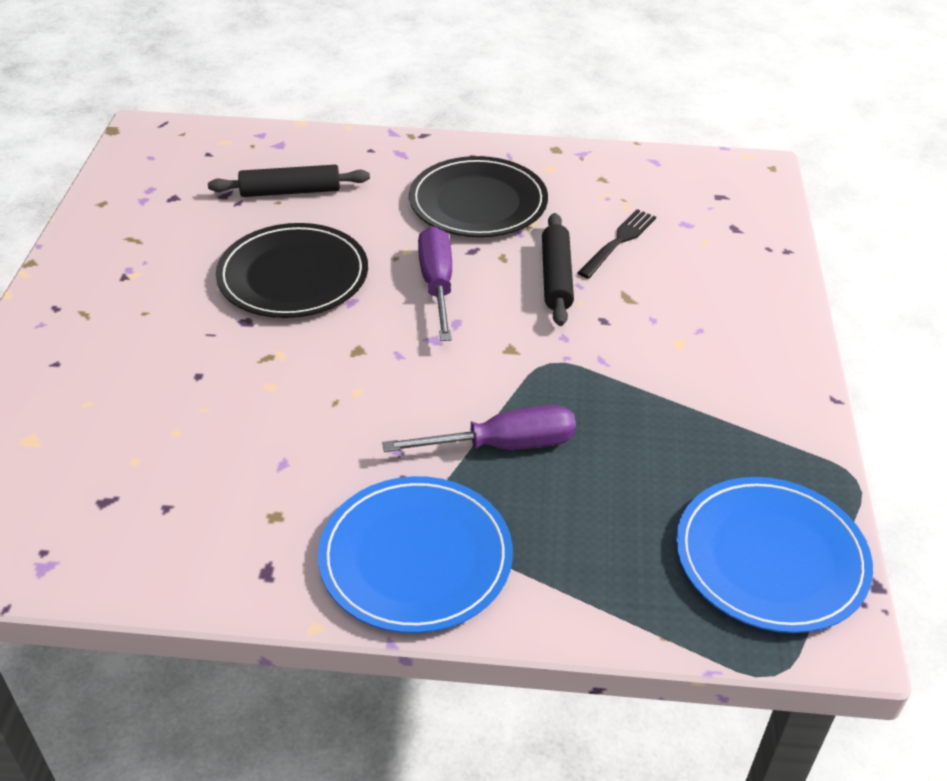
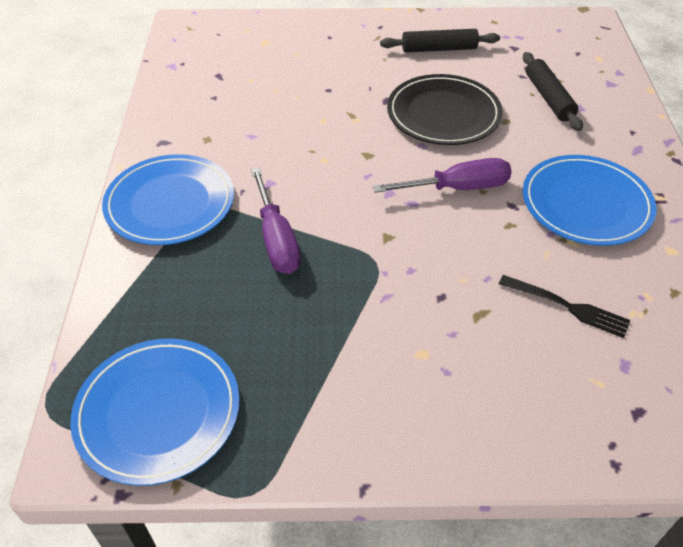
camera: 85 degrees right, 5 degrees up
(478, 202) = (586, 203): black plate -> blue plate
(556, 277) = (493, 262): black rolling pin -> black rolling pin (439, 49)

